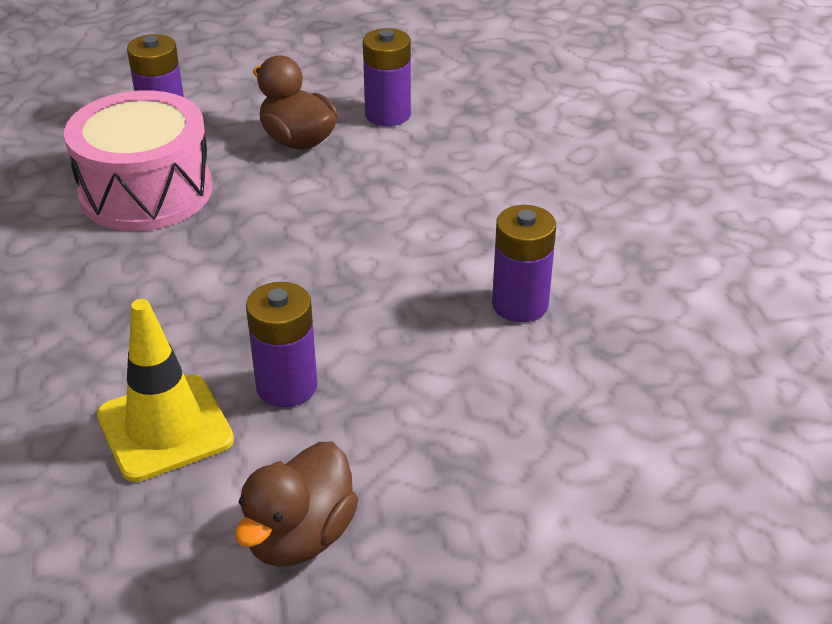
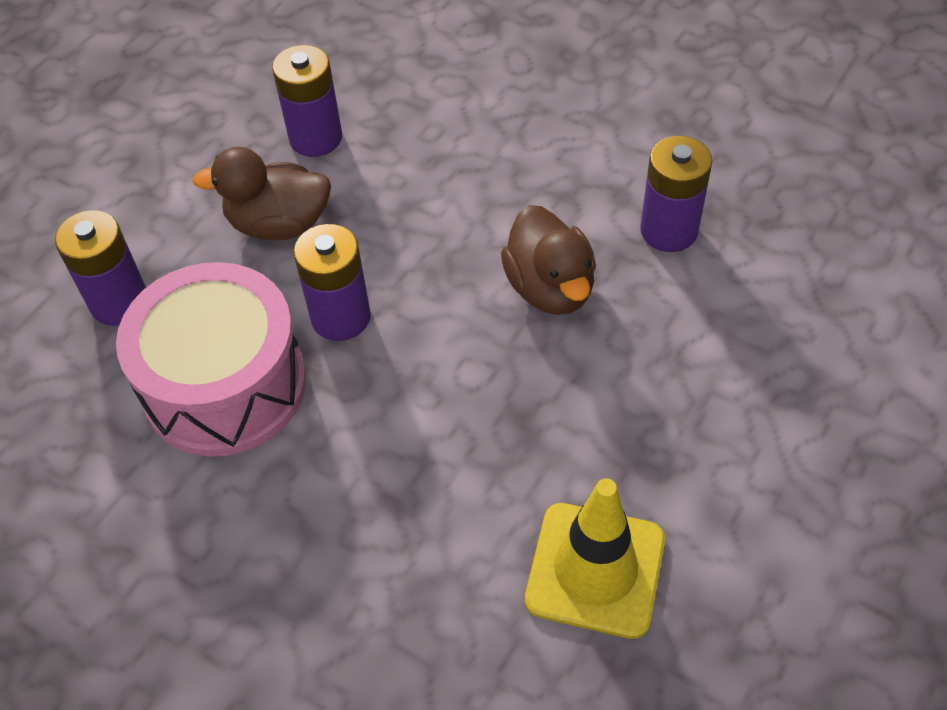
camera: 45 degrees left, 15 degrees up
(286, 386) = (622, 448): purple battery -> purple battery (341, 317)
(300, 536) = (811, 550): brown duck -> brown duck (550, 288)

